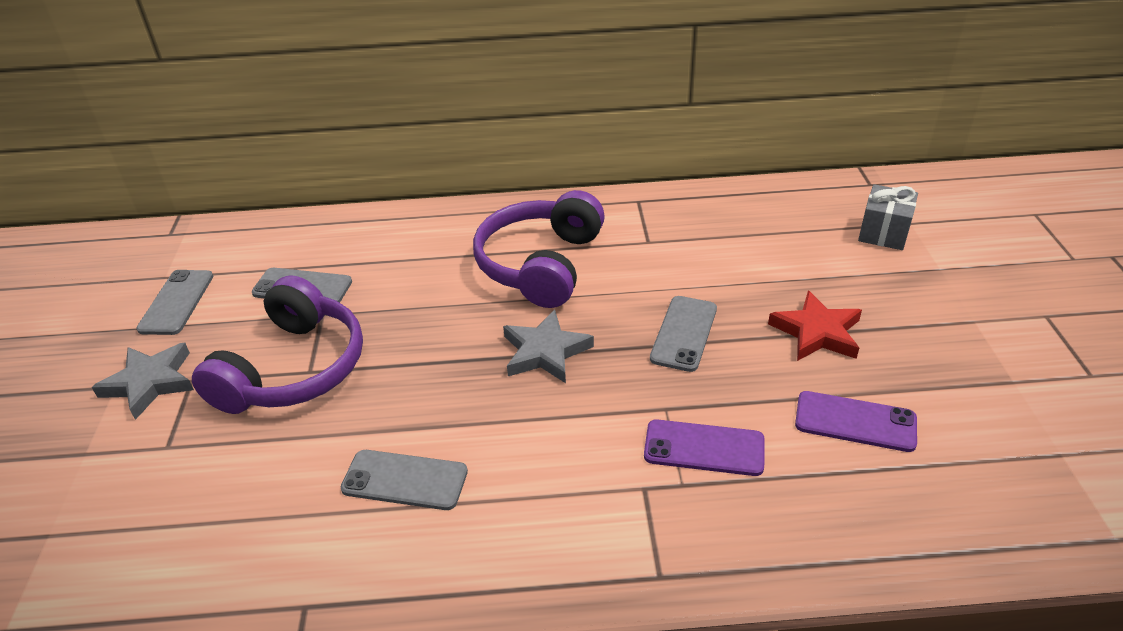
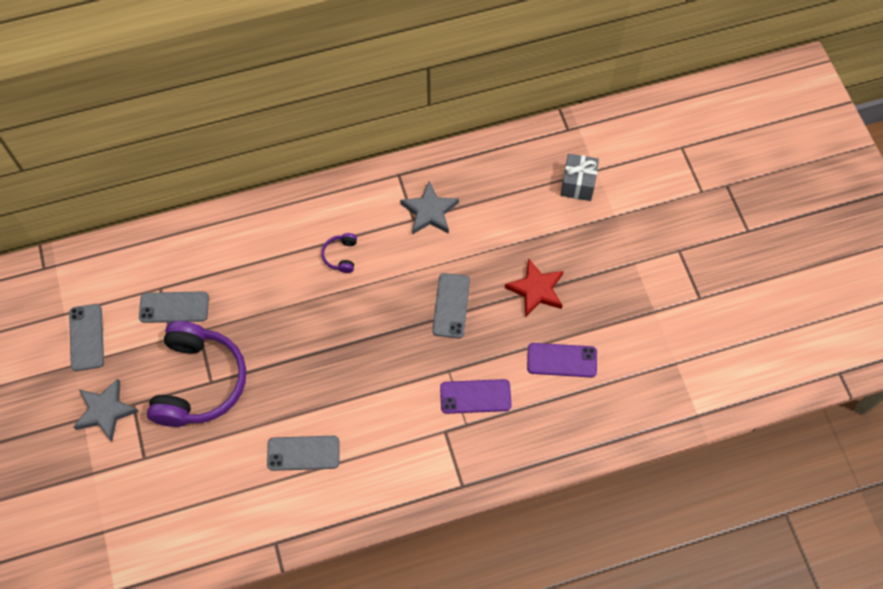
camera: 15 degrees left, 25 degrees up
(541, 264) = (341, 256): purple headphones -> purple headphones, size x0.40
(545, 351) = (363, 337): grey star -> grey star (429, 211)

